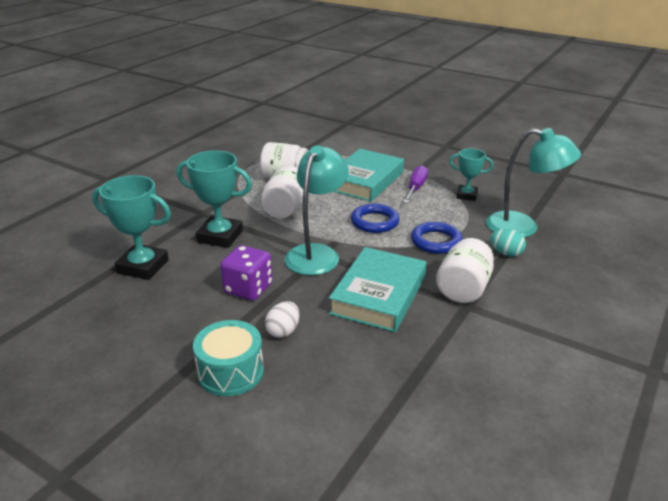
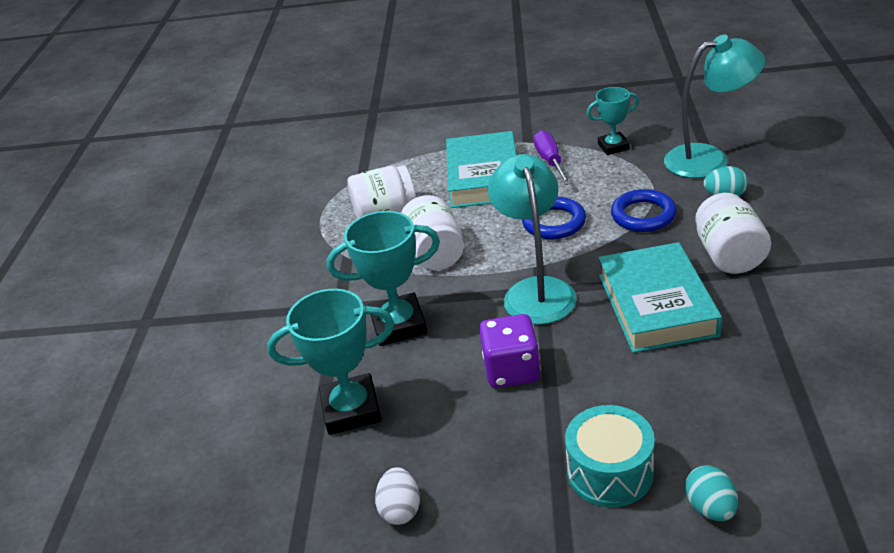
camera: 25 degrees left, 5 degrees up
(261, 425) = (710, 508): none -> turquoise egg
(283, 331) = (609, 397): white egg -> white egg (400, 509)

